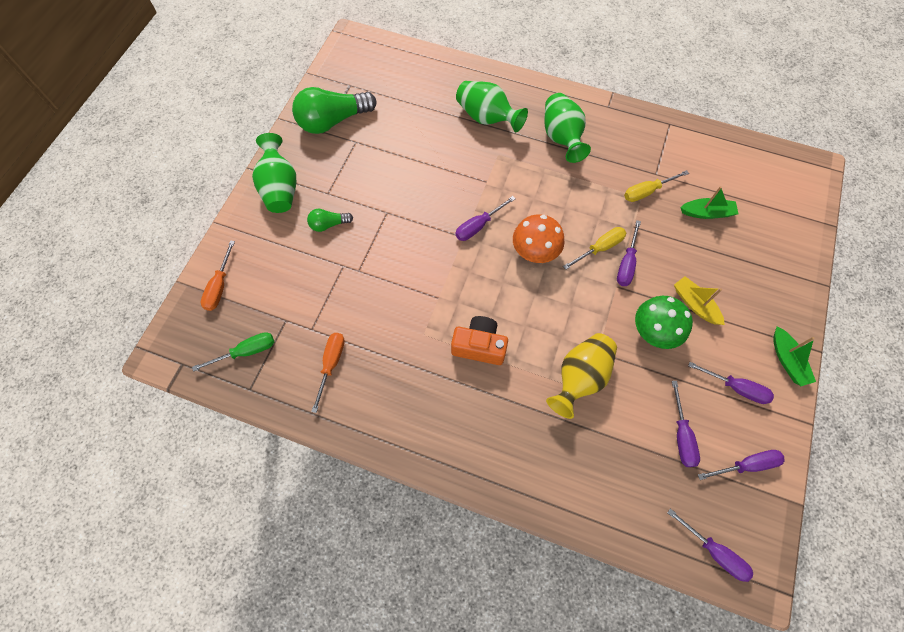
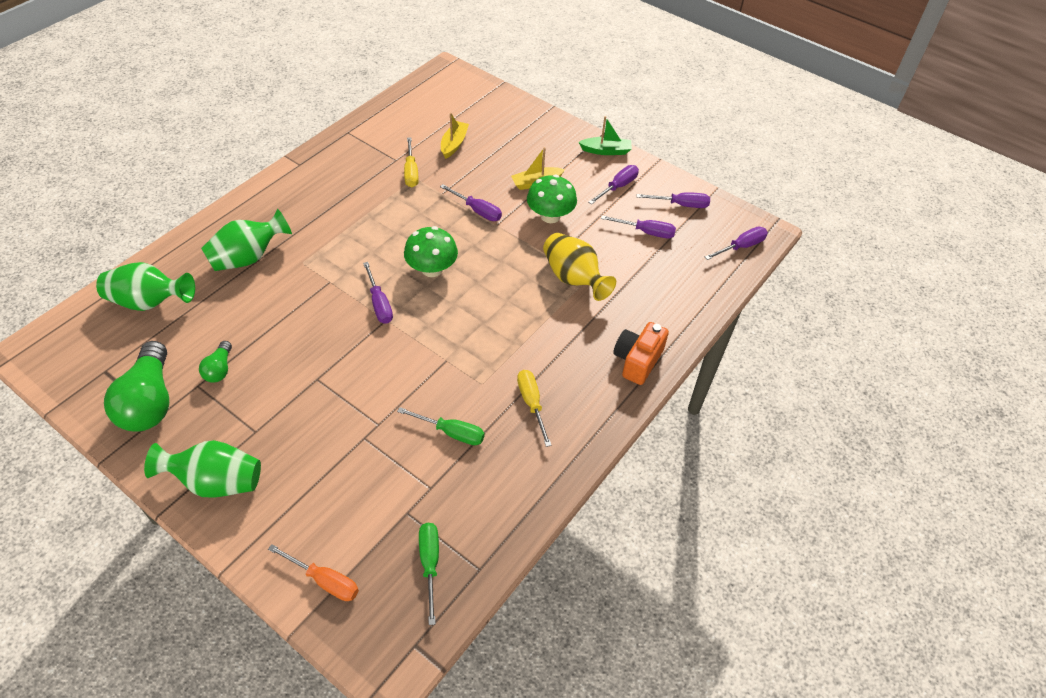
camera: 75 degrees left, 15 degrees down
(329, 224) = (300, 440): green light bulb -> green light bulb (219, 369)
(331, 364) = (482, 477): orange screwdriver -> none
(367, 327) = (451, 432): none -> green screwdriver
(479, 346) = (513, 342): orange camera -> orange camera (637, 360)
(535, 251) = (432, 269): orange mushroom -> green mushroom
(561, 138) = (313, 208): green vase -> green vase (149, 302)
(599, 248) = (452, 223): yellow screwdriver -> yellow screwdriver (531, 403)
(707, 213) = (454, 144): green boat -> yellow boat
(746, 465) = (681, 205): purple screwdriver -> purple screwdriver turned 90 degrees clockwise

